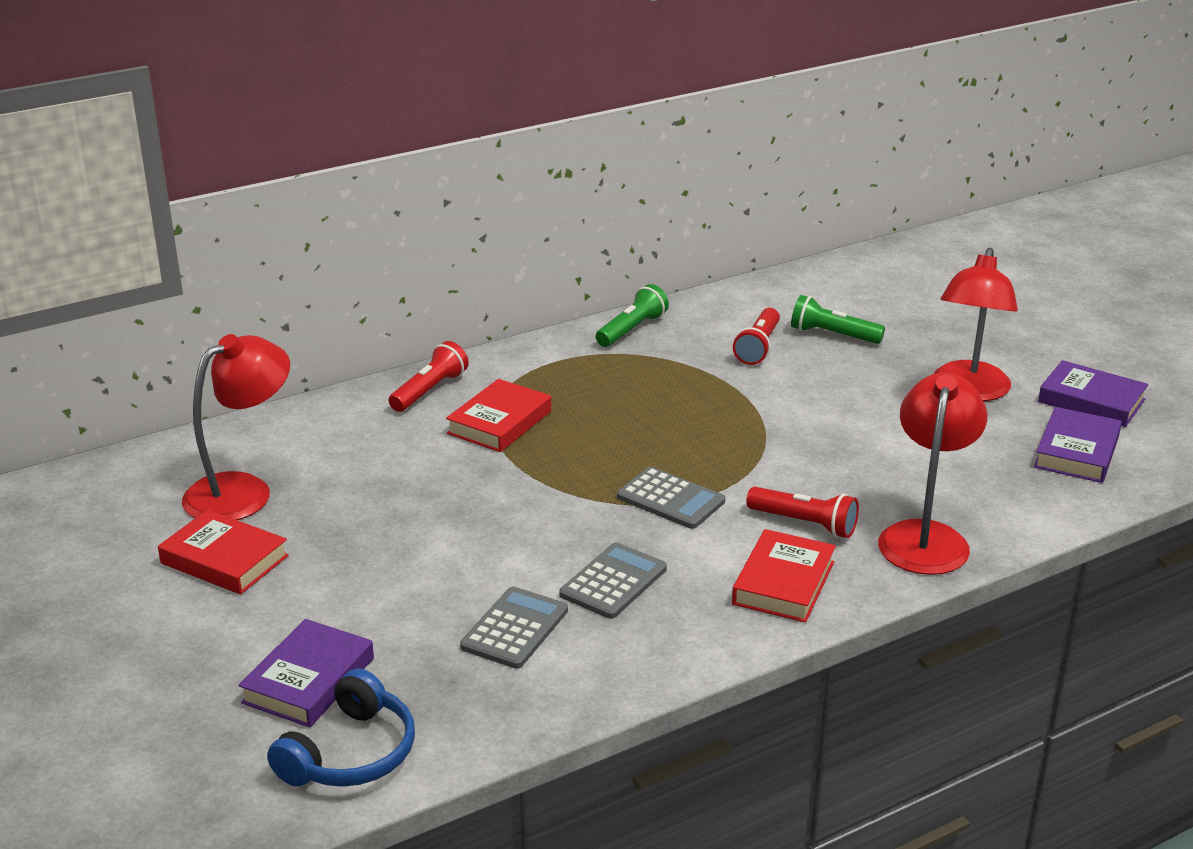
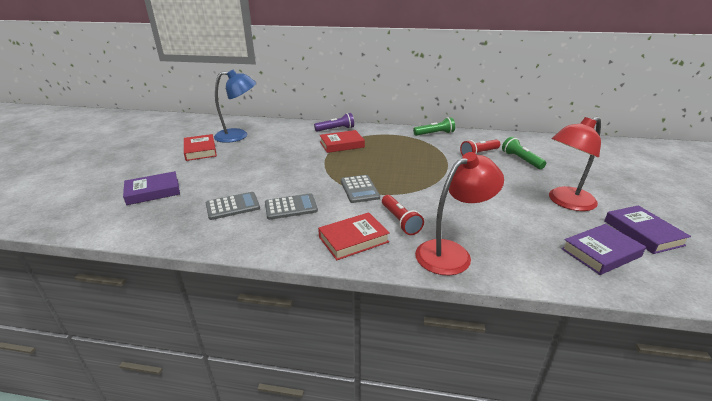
camera: 40 degrees right, 0 degrees up
(243, 491) = (238, 136): red lamp -> blue lamp
(350, 753) = (118, 219): blue headphones -> none
(429, 391) = (336, 129): red flashlight -> purple flashlight

